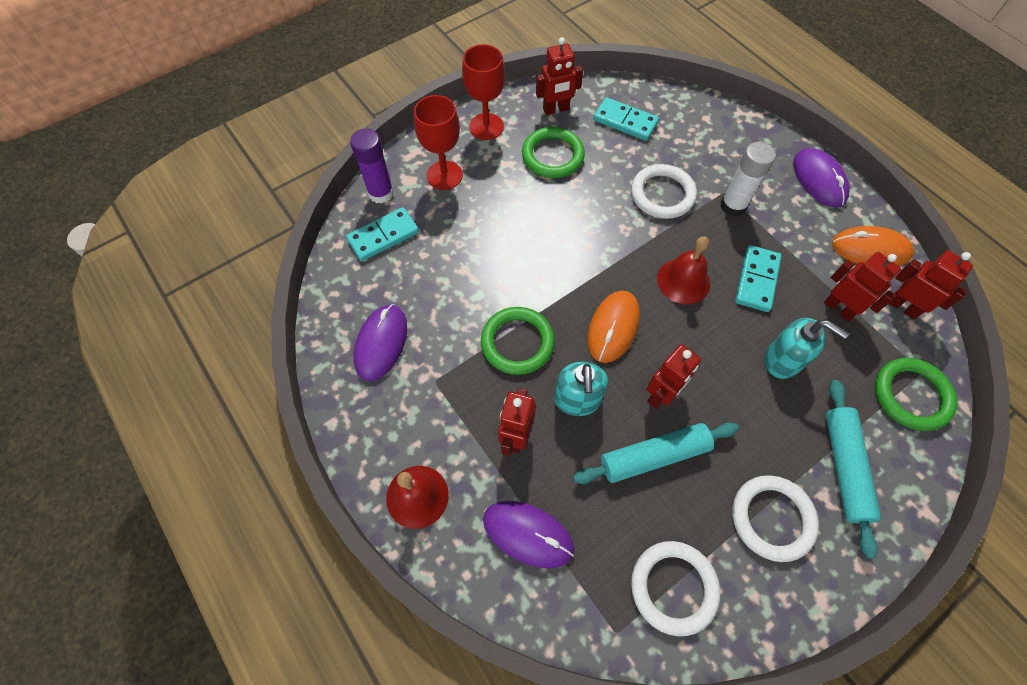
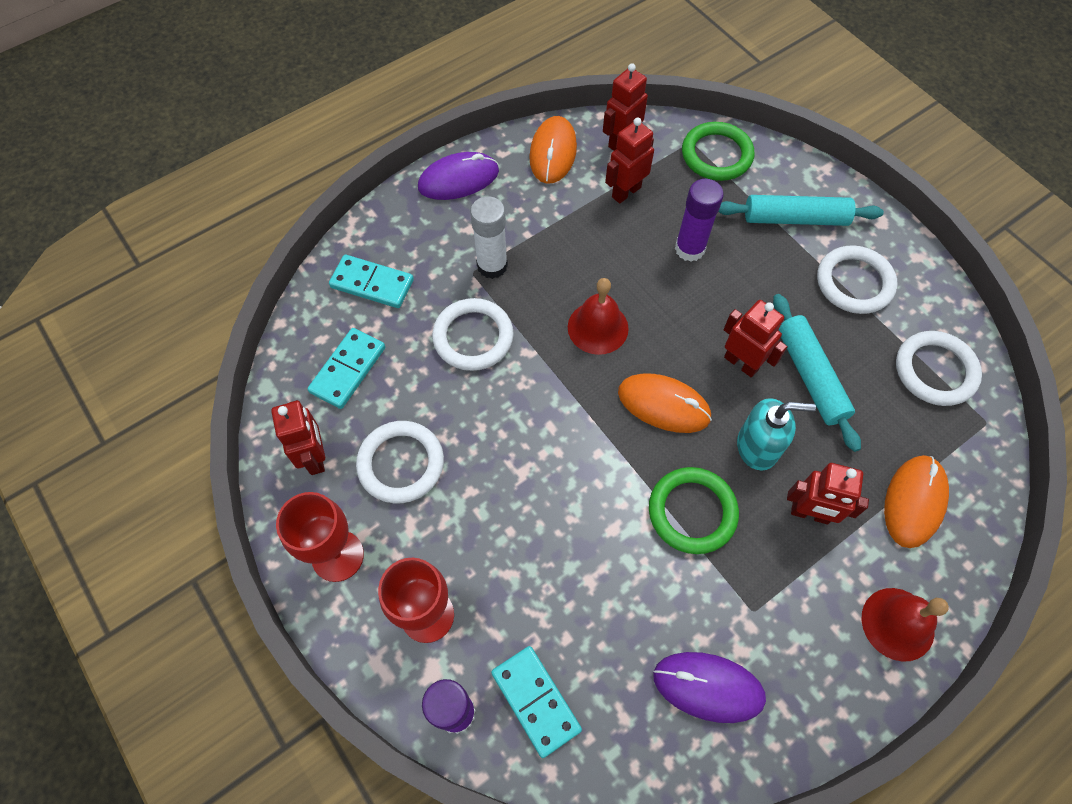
camera: 90 degrees left, 0 degrees up
(528, 534) = (914, 502): purple mouse -> orange mouse
(552, 155) = (401, 464): green ring -> white ring
(757, 280) = (594, 257): turquoise domino -> turquoise domino (372, 283)
(783, 360) = (689, 249): turquoise soap dispenser -> purple glue stick

